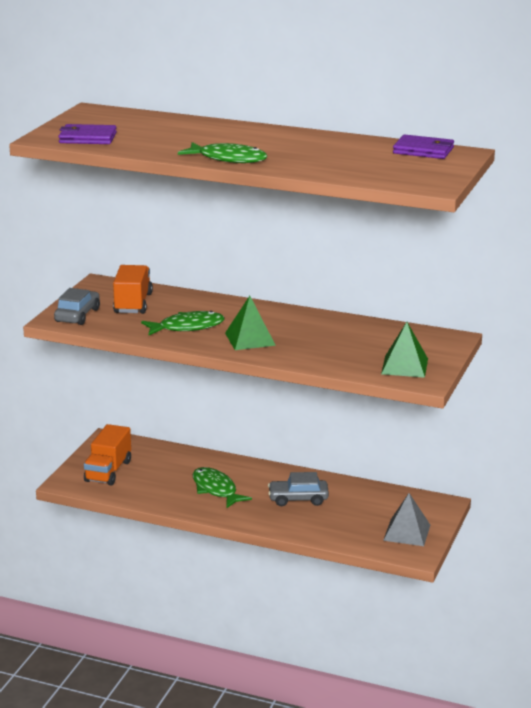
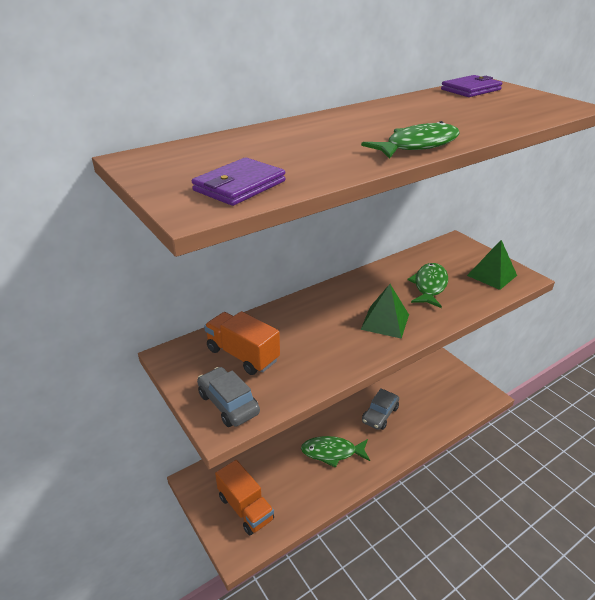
camera: 55 degrees left, 10 degrees up
(187, 327) = (329, 345): green fish -> green fish (429, 286)
(406, 532) = (458, 386): grey pyramid -> none

